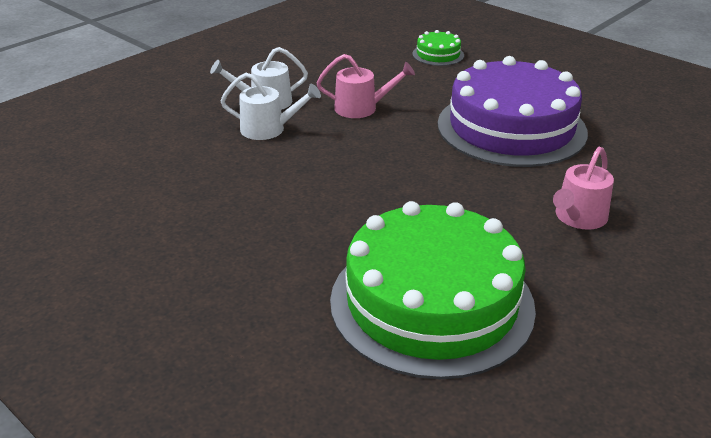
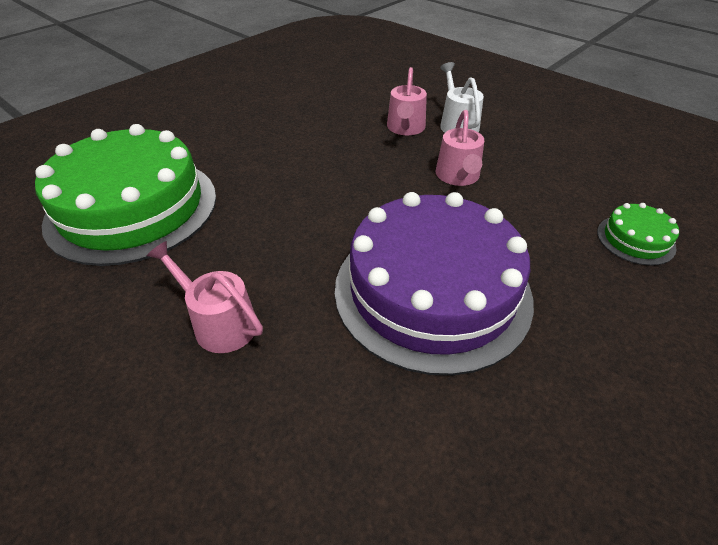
camera: 90 degrees right, 10 degrees up
(268, 129) = (405, 128): white watering can -> pink watering can

